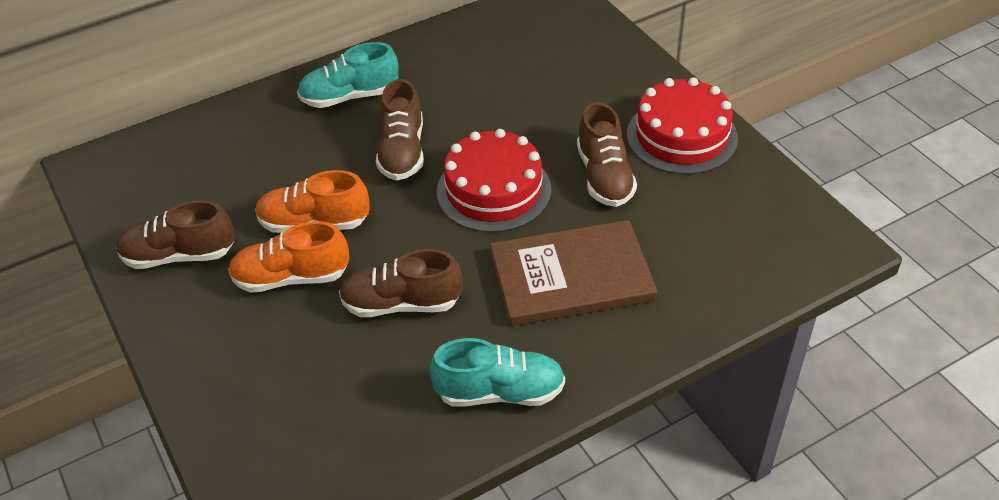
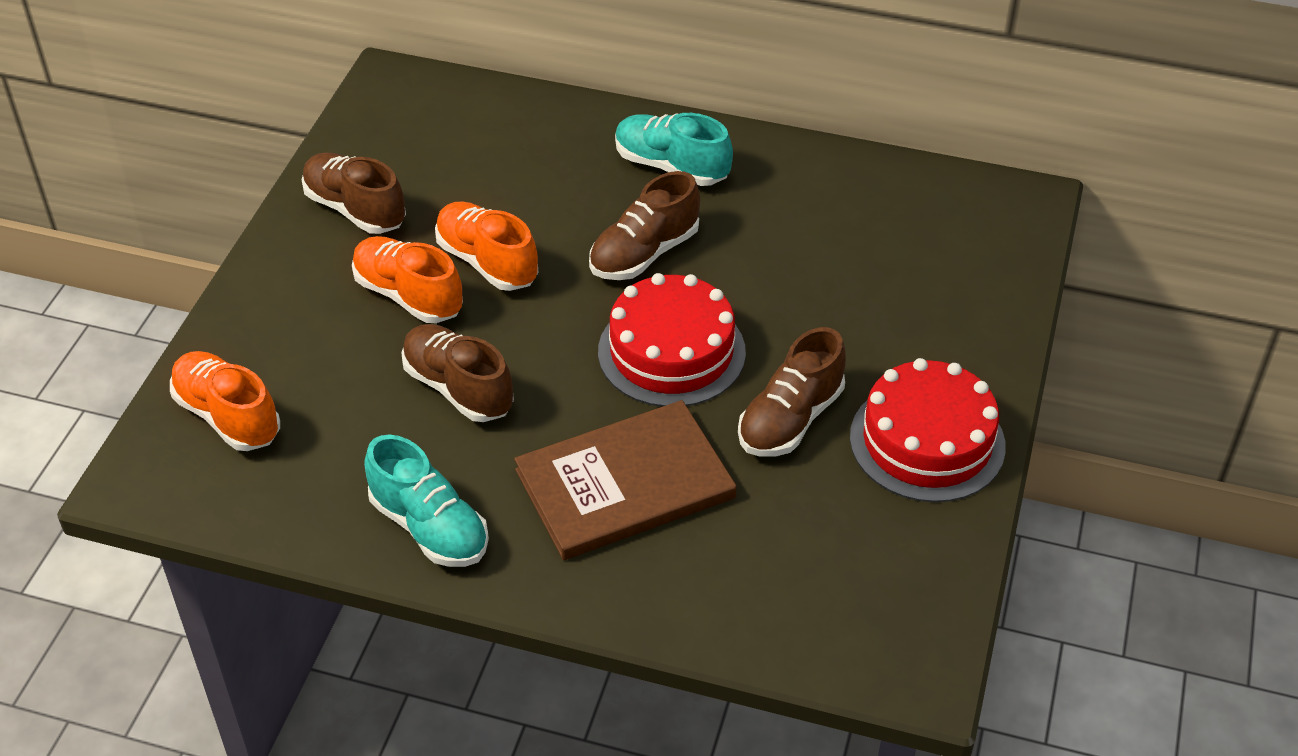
camera: 45 degrees right, 0 degrees up
(274, 441) = (228, 416): none -> orange shoe
(571, 277) = (625, 484): brown book -> brown book turned 60 degrees counterclockwise

